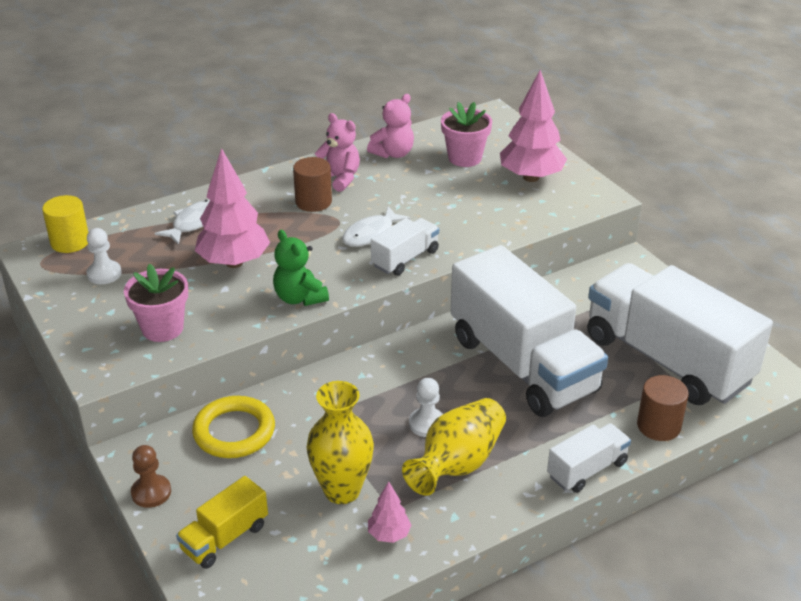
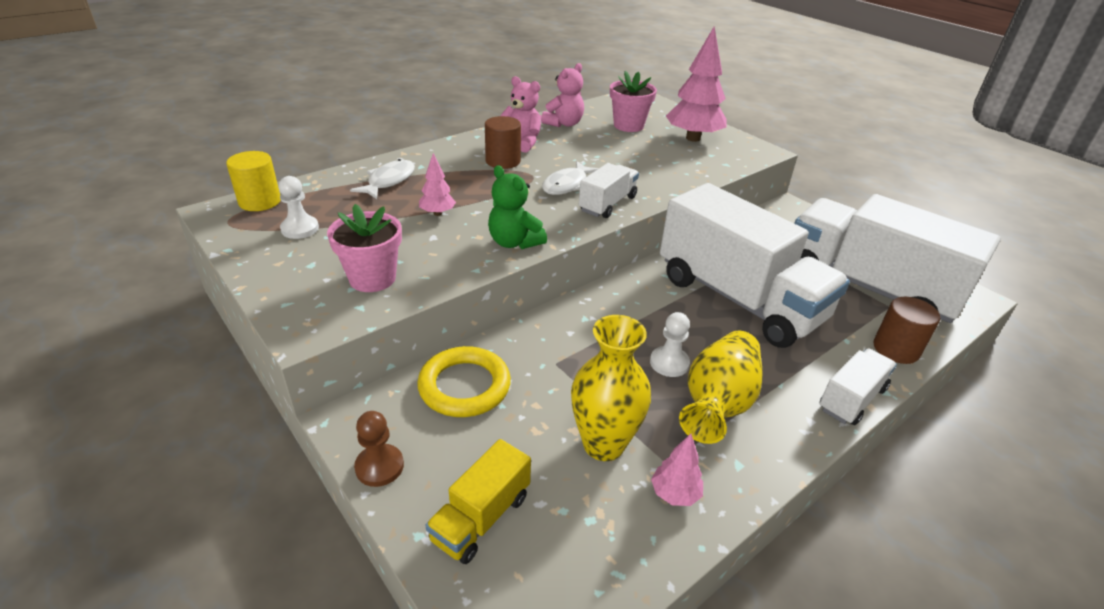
camera: 10 degrees left, 0 degrees up
(234, 262) = (437, 213): pink tree -> pink tree, size x0.48

